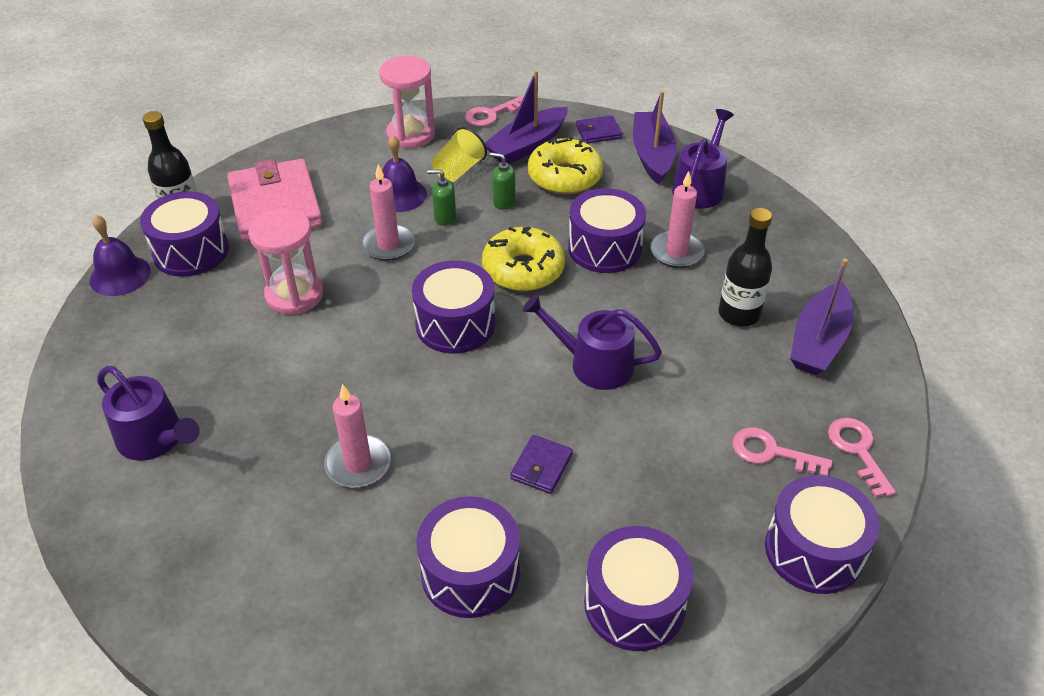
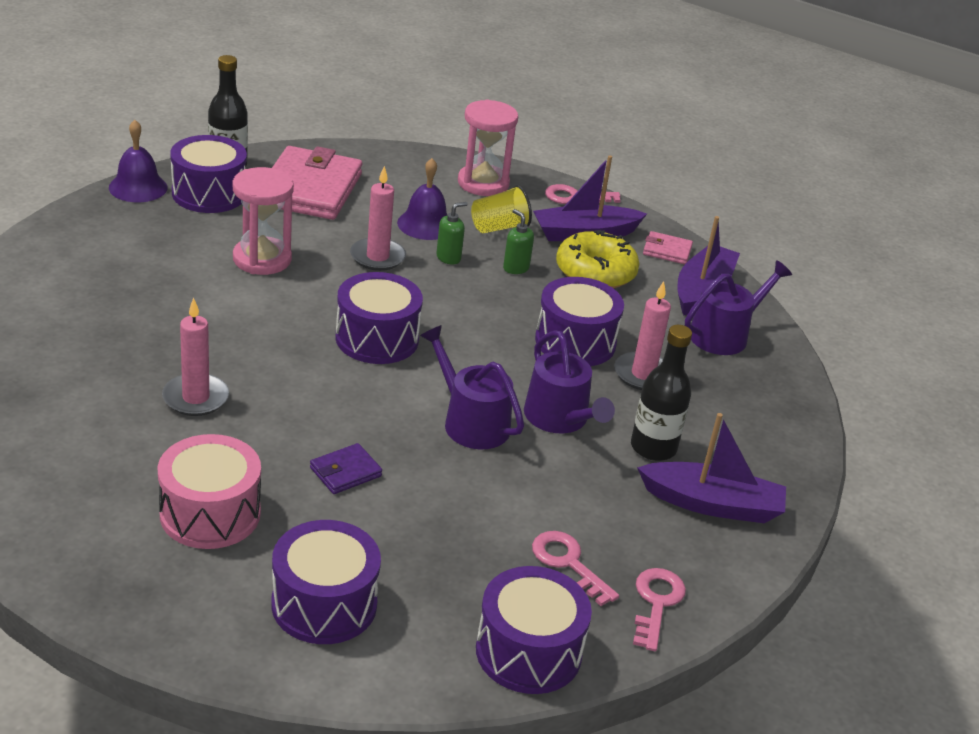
camera: 25 degrees right, 10 degrees down
(155, 439) = (58, 308): purple watering can -> purple watering can (560, 418)
(444, 218) = (448, 258): green soap dispenser -> green soap dispenser turned 105 degrees clockwise
(470, 573) = (210, 513): purple drum -> pink drum
(523, 269) = (480, 325): yellow donut -> none
(598, 132) = (667, 251): purple wallet -> pink wallet
(818, 341) = (712, 504): purple boat -> purple boat turned 135 degrees counterclockwise

